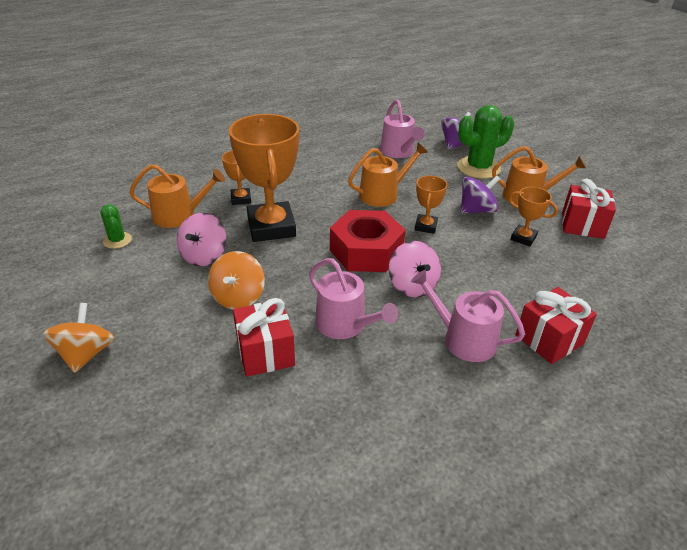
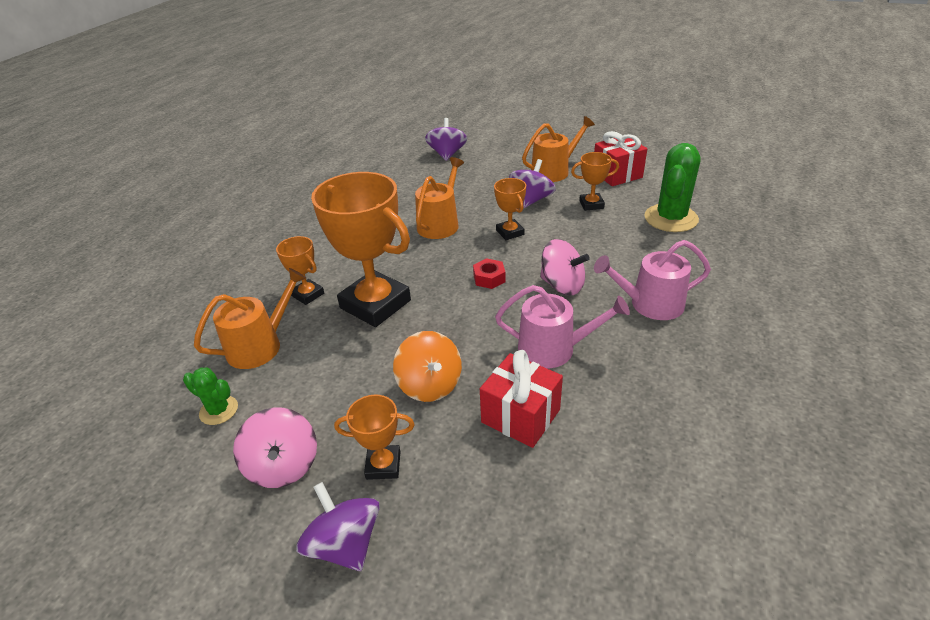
camera: 35 degrees left, 0 degrees up
(86, 354) = (345, 544): orange spinning top -> purple spinning top
(155, 326) = (383, 465): none -> orange trophy
(204, 256) = (342, 368): pink spinning top -> pink spinning top (283, 466)
(366, 251) = (489, 278): red nut -> red nut, size x0.42
(398, 152) = (406, 181): pink watering can -> none
(478, 168) = (489, 165): green cactus -> green cactus (671, 218)
(549, 339) = (701, 269): red gift -> none

